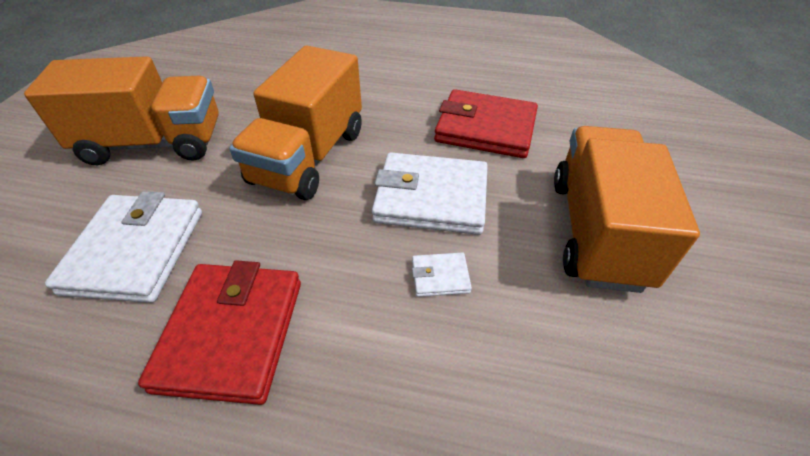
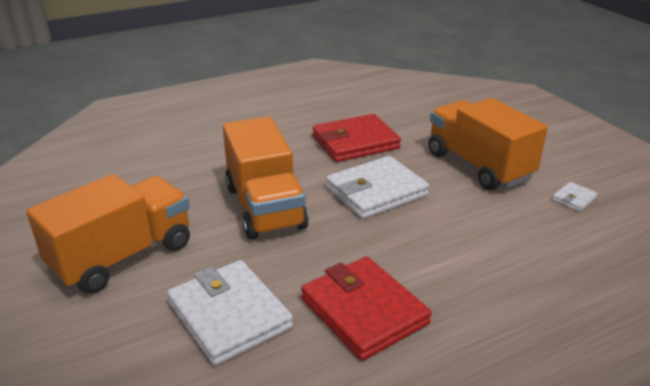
camera: 40 degrees left, 15 degrees down
(440, 277) = (434, 224): white wallet -> white wallet (574, 199)

